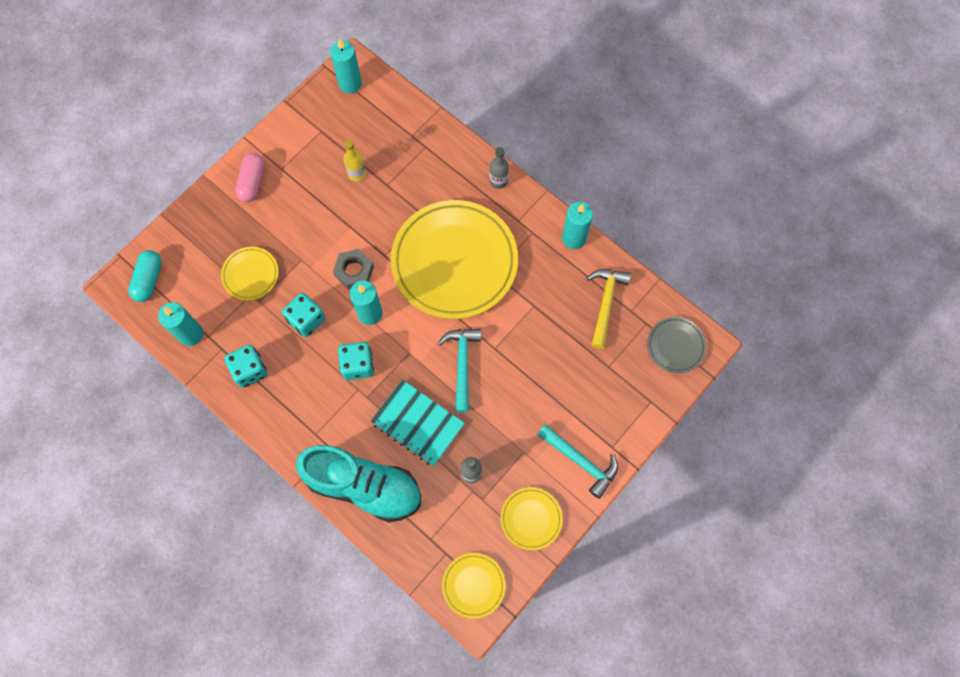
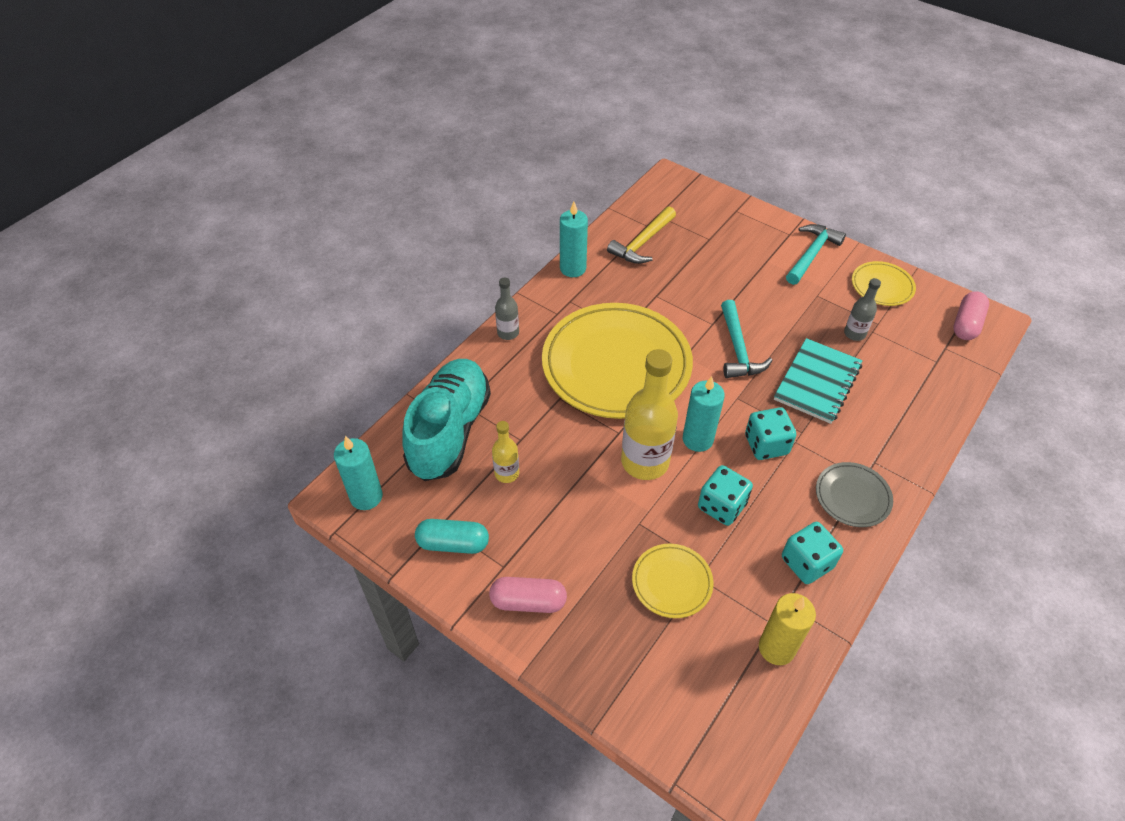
camera: 95 degrees left, 20 degrees down
(149, 280) = (706, 726): turquoise capsule -> turquoise capsule (453, 543)
(190, 334) = (776, 648): turquoise candle -> yellow candle
(354, 271) = (645, 462): grey nut -> yellow bottle
(364, 486) = (905, 424): turquoise shoe -> turquoise shoe (449, 431)
(462, 364) = (738, 349): turquoise hammer -> turquoise hammer turned 90 degrees counterclockwise
(473, 585) = (966, 324): yellow plate -> pink capsule
(605, 303) = (642, 243): yellow hammer -> yellow hammer turned 60 degrees counterclockwise
(675, 346) = (676, 196): grey plate -> grey plate (852, 496)

